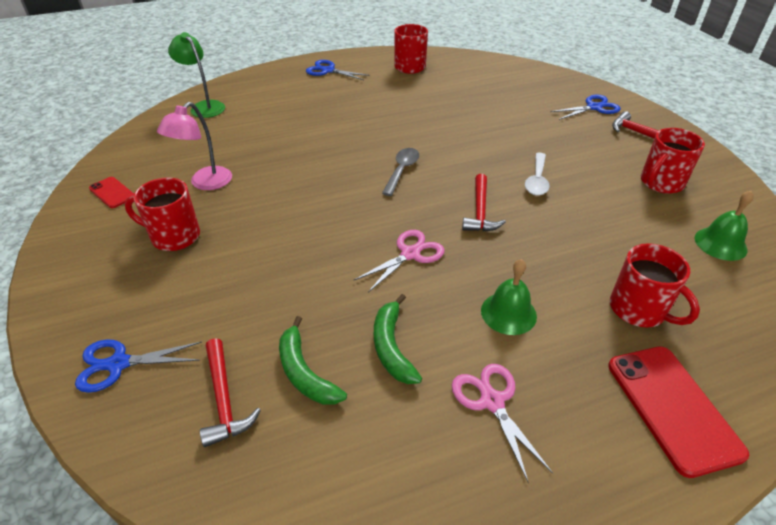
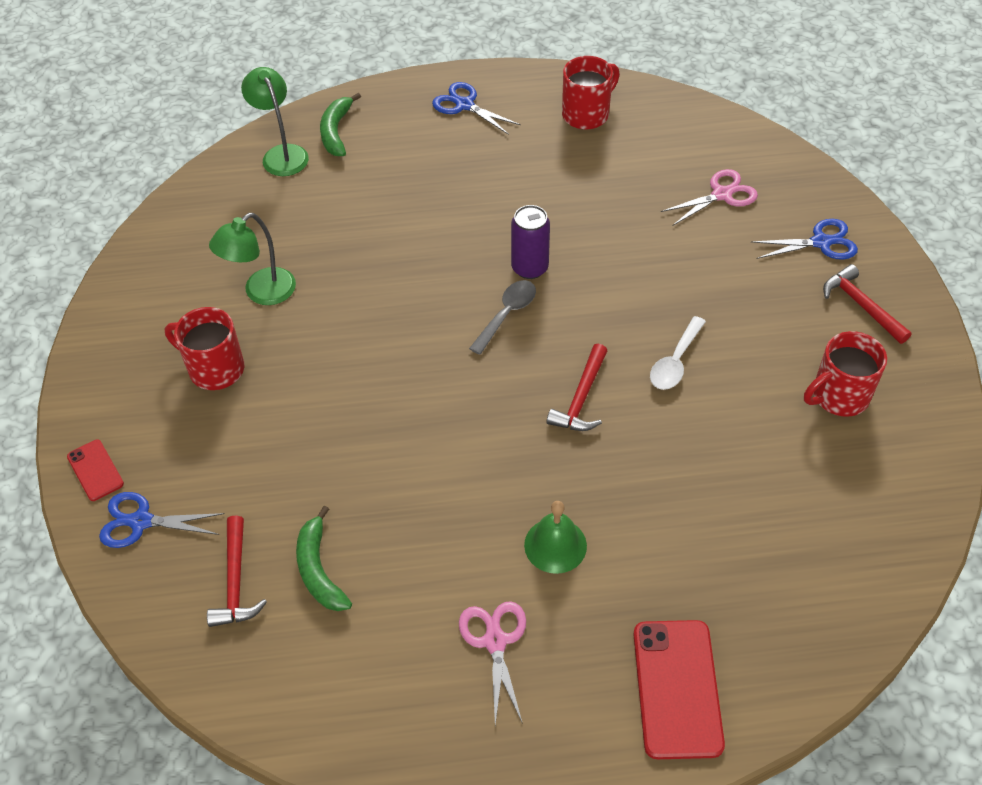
camera: 15 degrees right, 10 degrees up
(112, 193) = (153, 289): red phone -> red phone (95, 470)
(205, 183) = (261, 293): pink lamp -> green lamp
(392, 347) = (415, 559): green banana -> green banana (336, 131)
(407, 143) = (529, 268): none -> purple can
(410, 254) = (474, 445): pink scissors -> pink scissors (722, 194)
(639, 310) = (705, 571): red mug -> none
(720, 243) = (859, 503): green bell -> none

